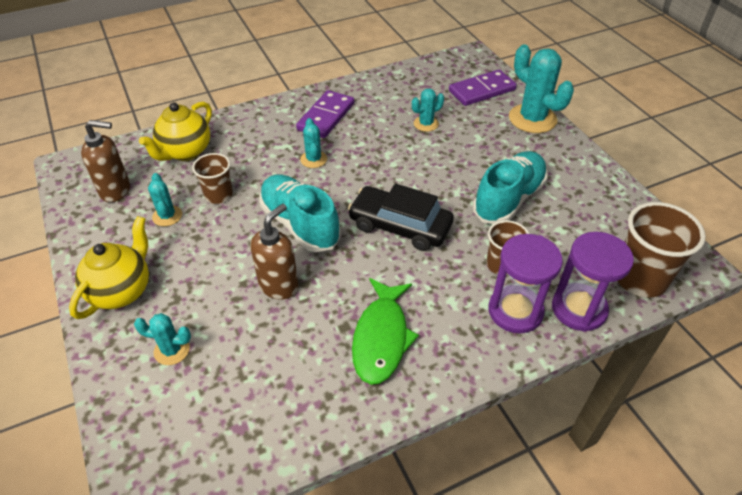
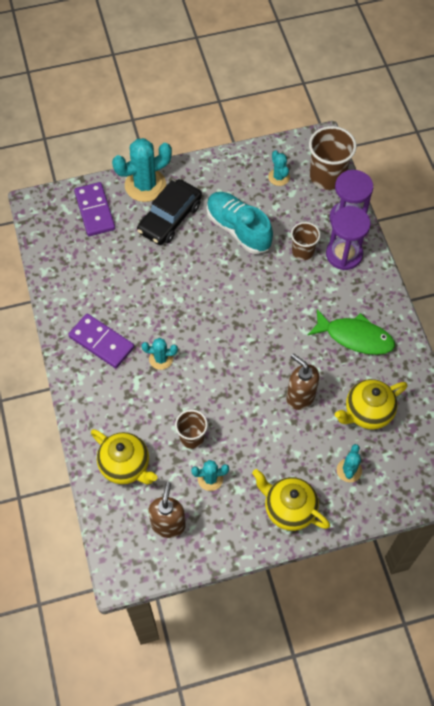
camera: 80 degrees left, 15 degrees up
(261, 364) = (367, 412): none -> yellow teapot
(300, 224) = (239, 377): turquoise shoe -> none
(400, 226) = (253, 307): black car -> black car (170, 218)
(426, 124) = (132, 264): turquoise cactus -> turquoise cactus (279, 177)

